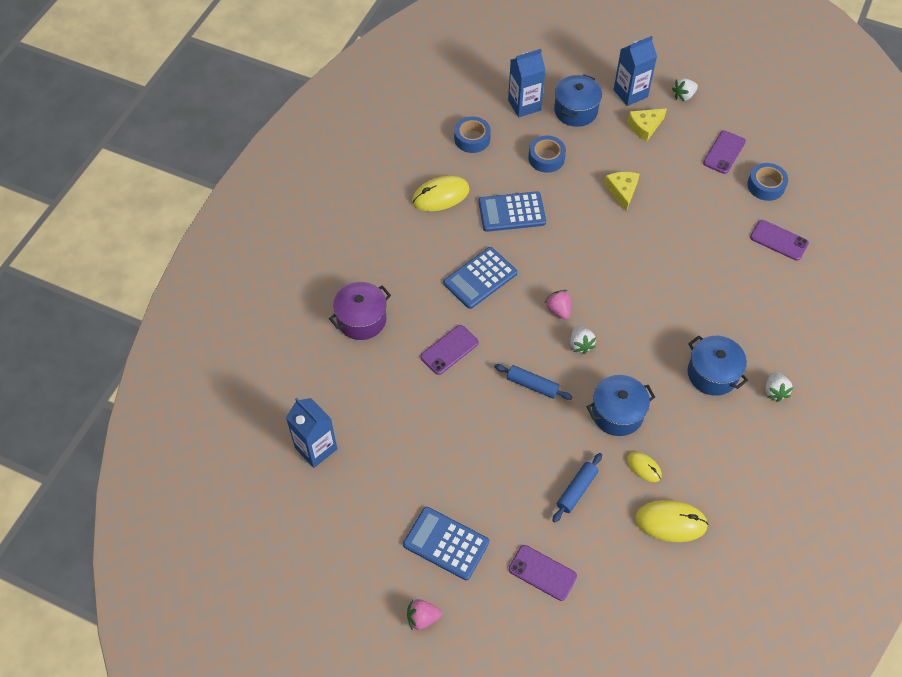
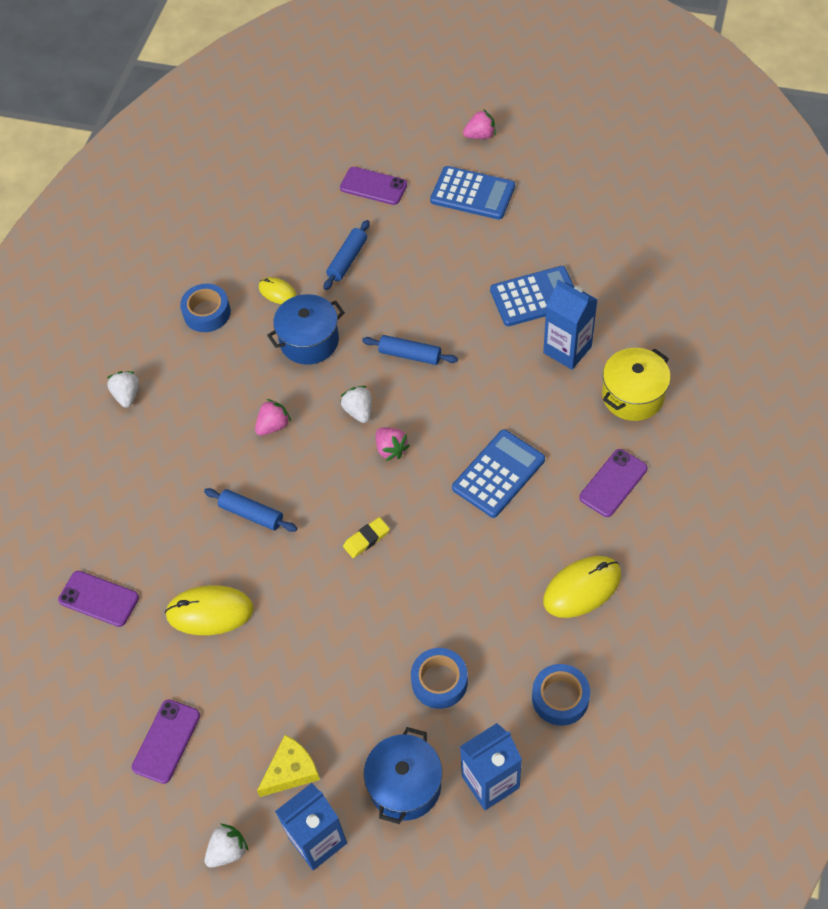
camera: 175 degrees right, 0 degrees up
(316, 448) = (633, 252): blue carton -> blue carton (567, 350)
(361, 319) = (633, 395): purple pot -> yellow pot
(449, 350) = (515, 378): purple phone -> purple phone (613, 483)
(512, 212) = (475, 579): blue calculator -> blue calculator (535, 297)
(584, 249) = (366, 539): none -> yellow eraser
(622, 191) = (320, 641): yellow cheese -> none
(650, 344) = (273, 425): none -> pink strawberry
(668, 279) = (251, 514): none -> blue rolling pin
(670, 522) = (248, 248): yellow mouse -> yellow mouse (210, 612)
(712, 374) = (199, 403): blue pot -> none
(766, 186) = (107, 689): blue tape -> blue tape (207, 313)

